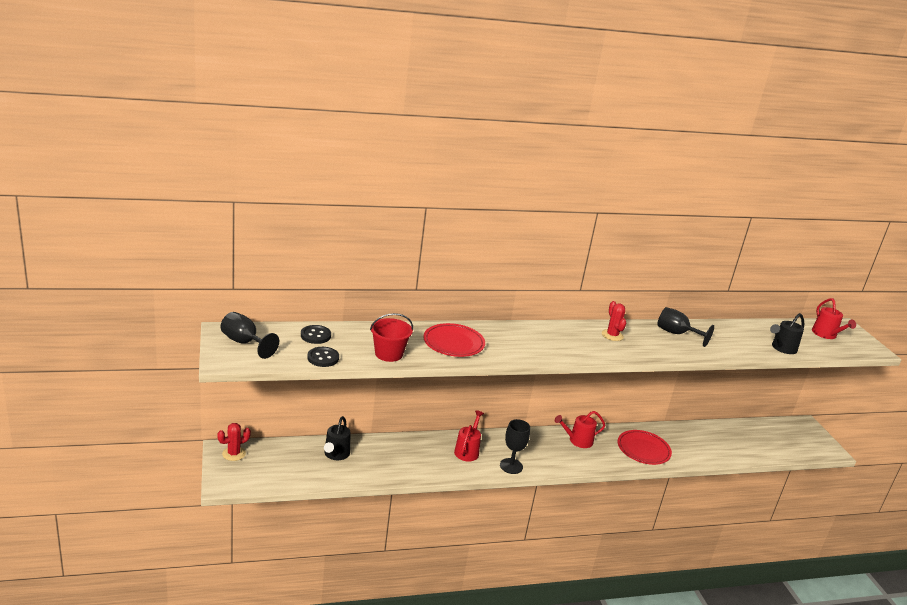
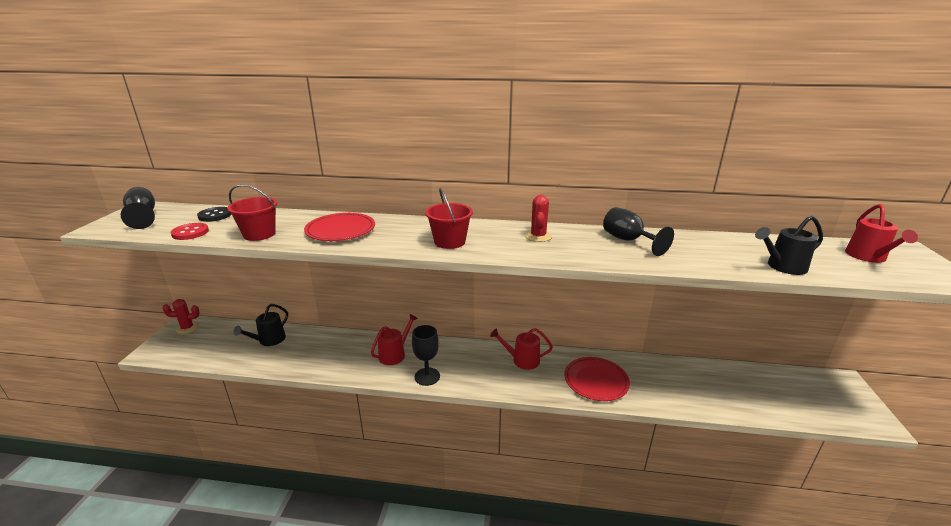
camera: 25 degrees right, 0 degrees up
(323, 358) = (190, 233): black button -> red button
(552, 347) = (449, 242): none -> red bucket

